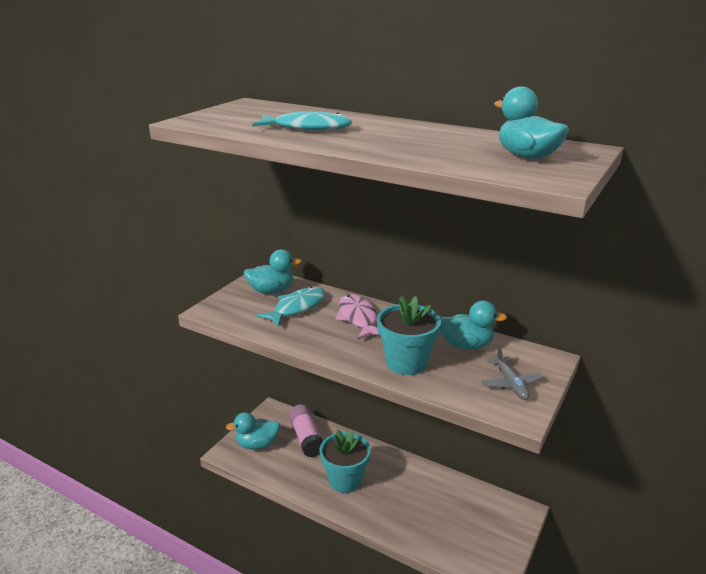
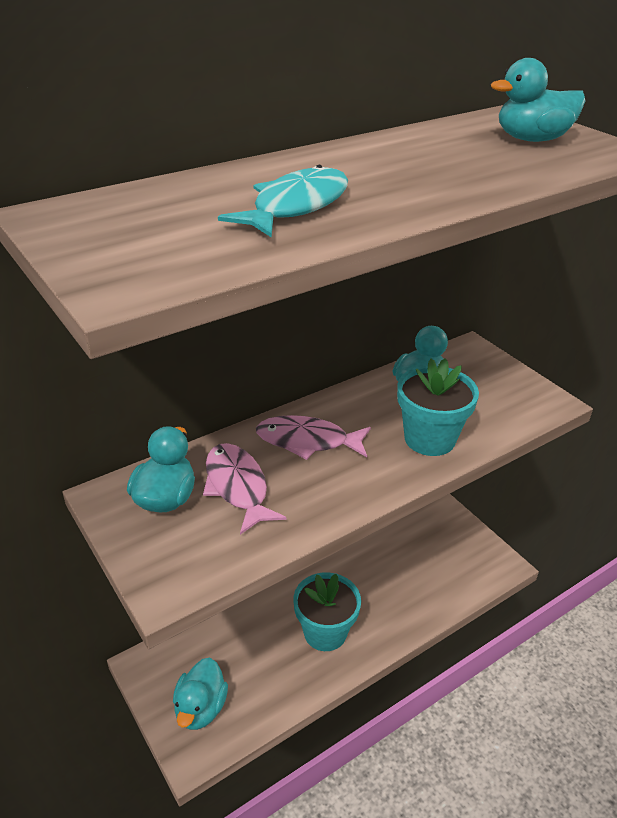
camera: 65 degrees left, 10 degrees up
(297, 308) = (237, 487): turquoise fish -> pink fish
(306, 438) = (227, 644): pink glue stick -> none
(511, 384) = (502, 387): grey plane -> none

